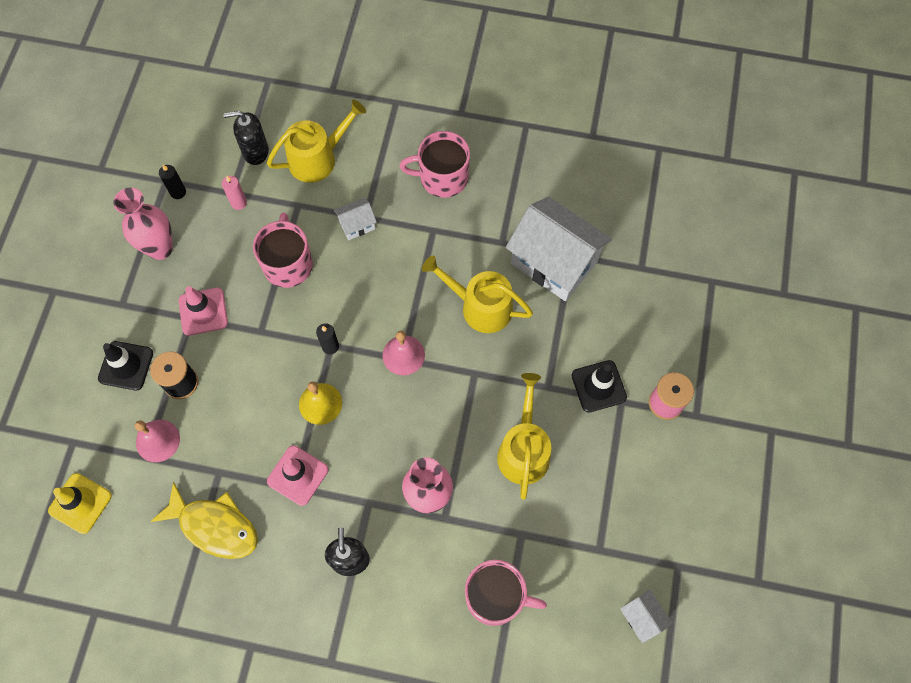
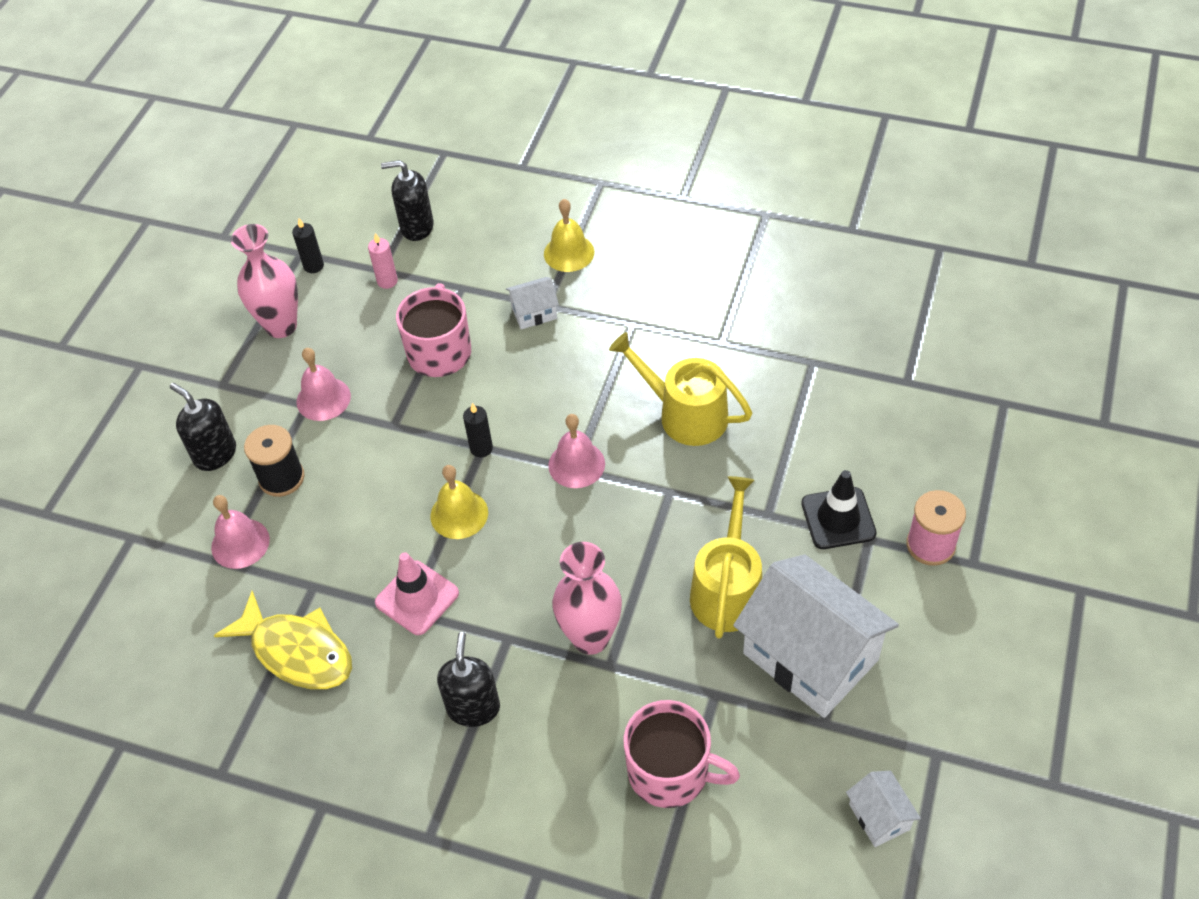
camera: 10 degrees right, 15 degrees down
(80, 503) = (127, 610): yellow traffic cone -> none
(126, 366) = (215, 454): black traffic cone -> black soap dispenser
(203, 311) = (323, 399): pink traffic cone -> pink bell
(317, 158) = (493, 238): yellow watering can -> none
(378, 169) = (569, 253): none -> yellow bell
(442, 177) = (650, 266): pink mug -> none
(554, 262) = (789, 369): white house -> white house (810, 656)

